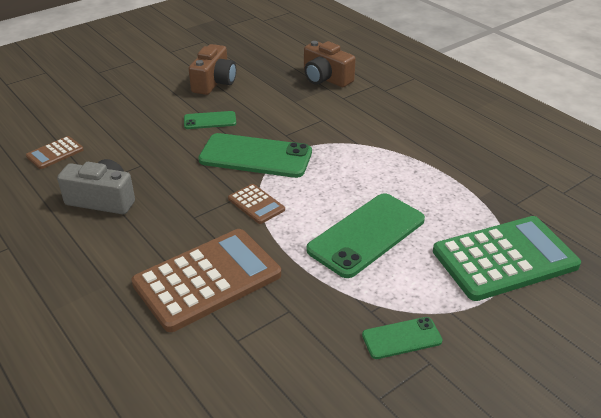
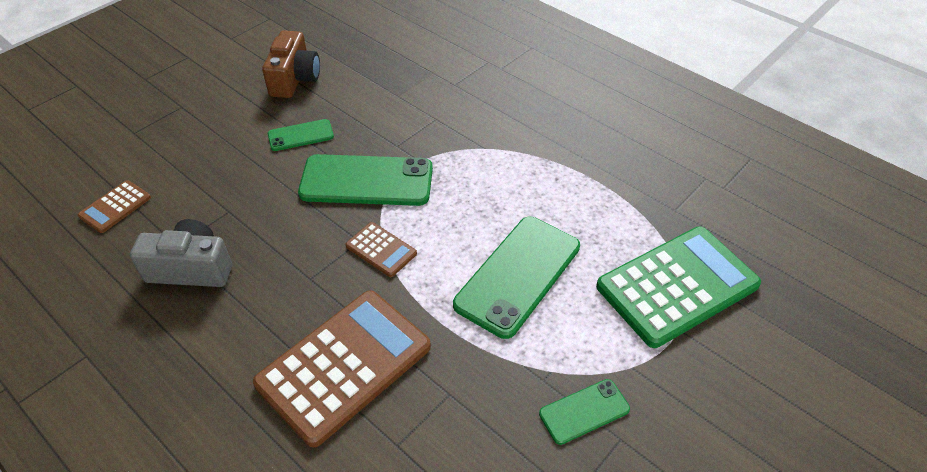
camera: 10 degrees left, 10 degrees up
(325, 78) = (428, 59): brown camera -> none

